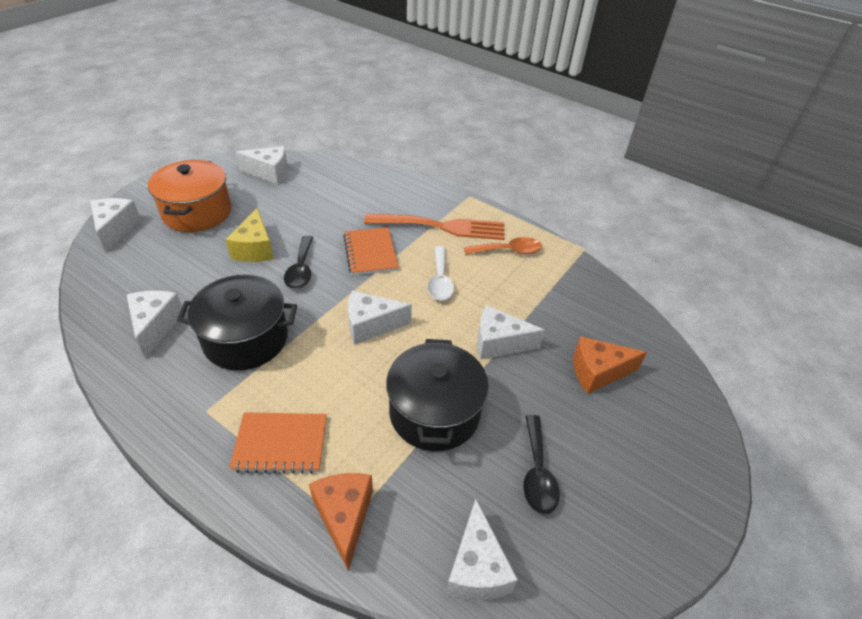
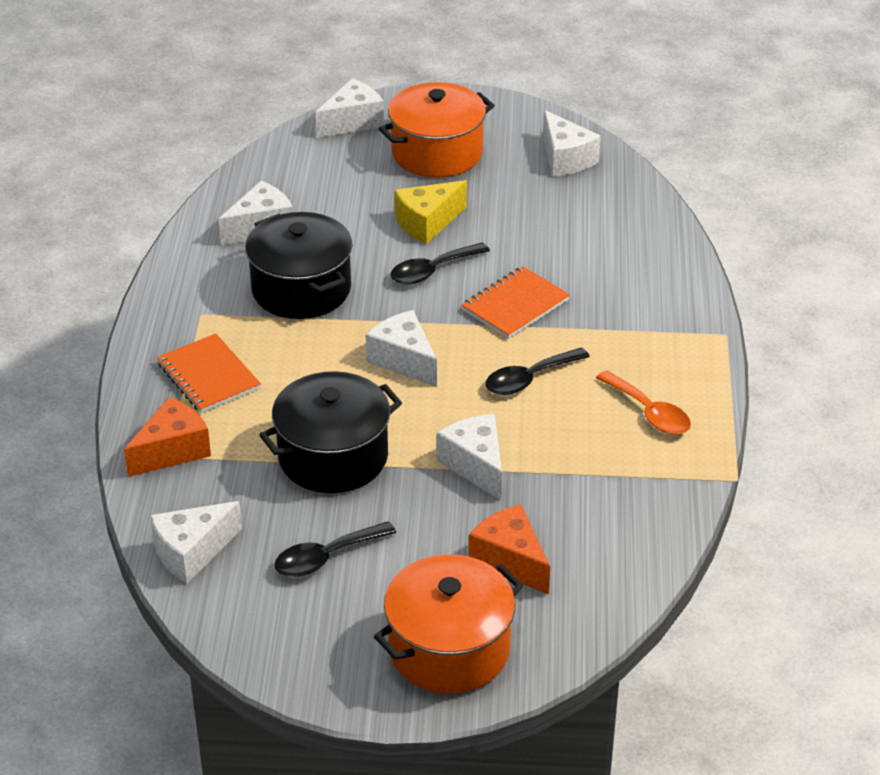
camera: 60 degrees right, 5 degrees down
(440, 227) = (628, 337): orange fork -> none
(440, 280) = (529, 379): white spoon -> black spoon
(666, 447) = (449, 649): none -> orange pot

